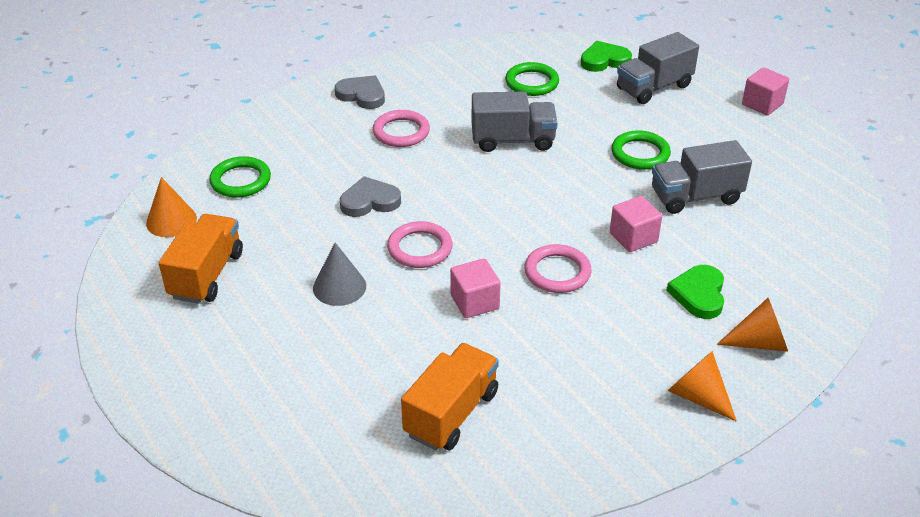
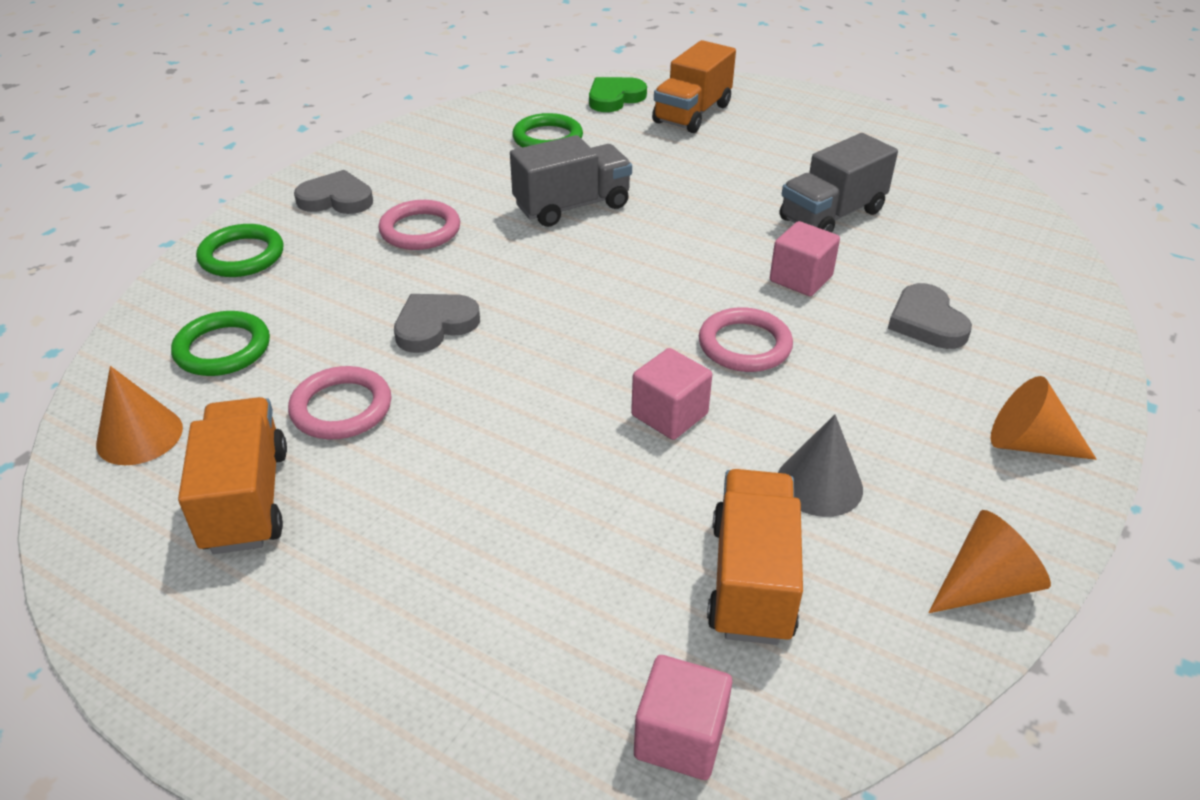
camera: 25 degrees left, 0 degrees up
(339, 287) = (467, 453): grey cone -> grey cone (819, 484)
(420, 248) = (546, 367): pink ring -> pink ring (341, 408)
(640, 153) = (733, 185): green ring -> green ring (242, 256)
(654, 87) = (692, 114): grey truck -> orange truck
(699, 294) = (926, 322): green heart -> grey heart
(759, 342) = (1037, 357): orange cone -> orange cone (984, 585)
(762, 104) = (820, 106): pink cube -> pink cube (680, 737)

